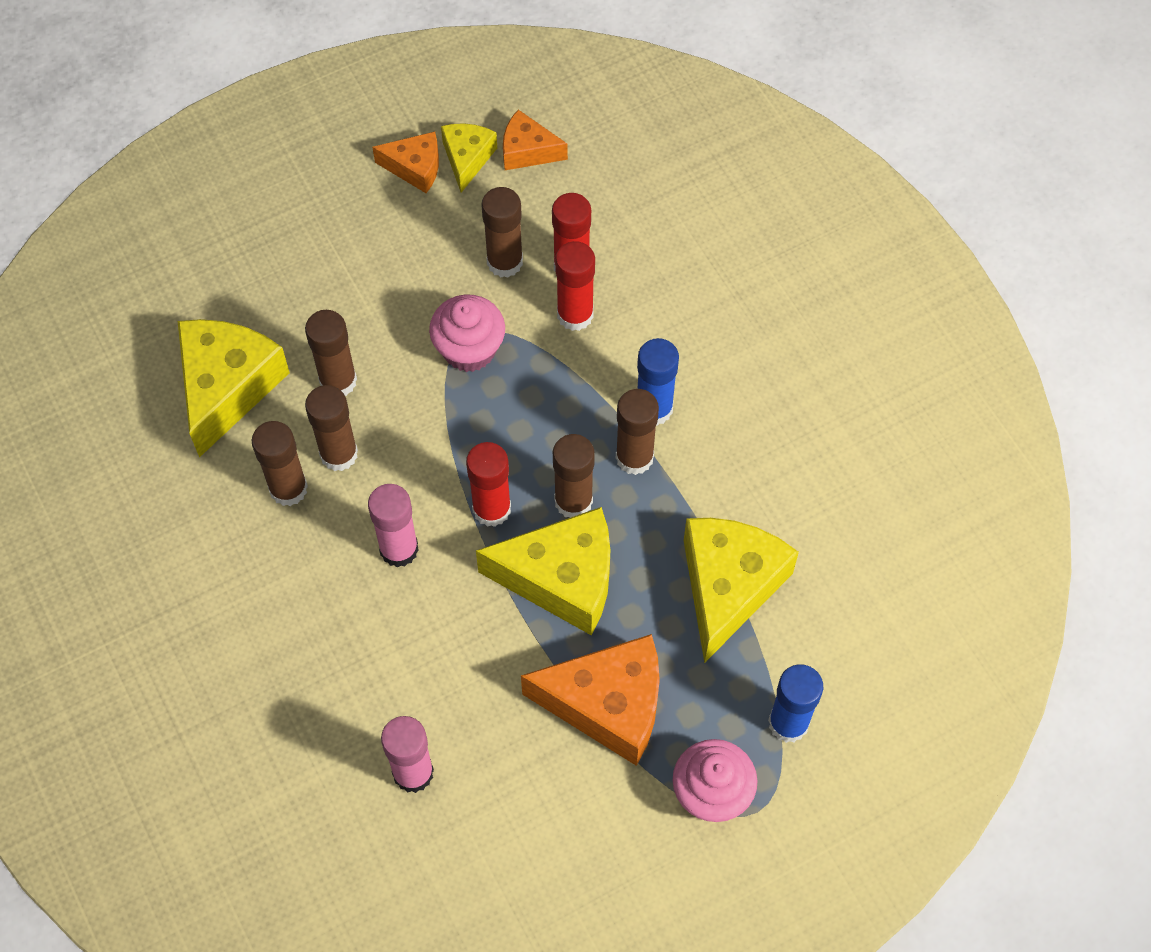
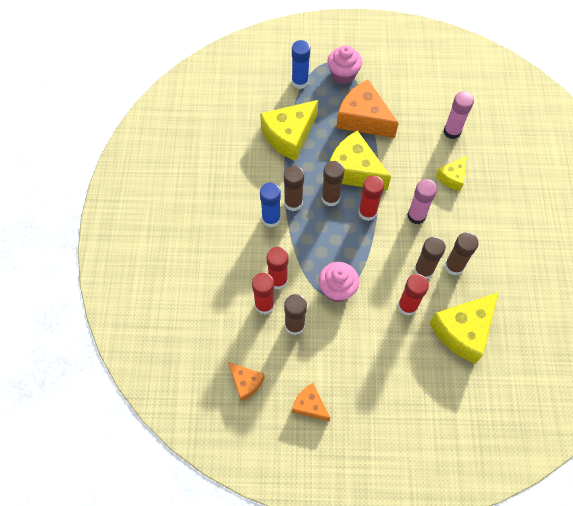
camera: 150 degrees left, 0 degrees up
(338, 381) = (407, 306): brown glue stick -> red glue stick
(467, 158) = (279, 396): yellow cheese -> yellow cheese (452, 177)

